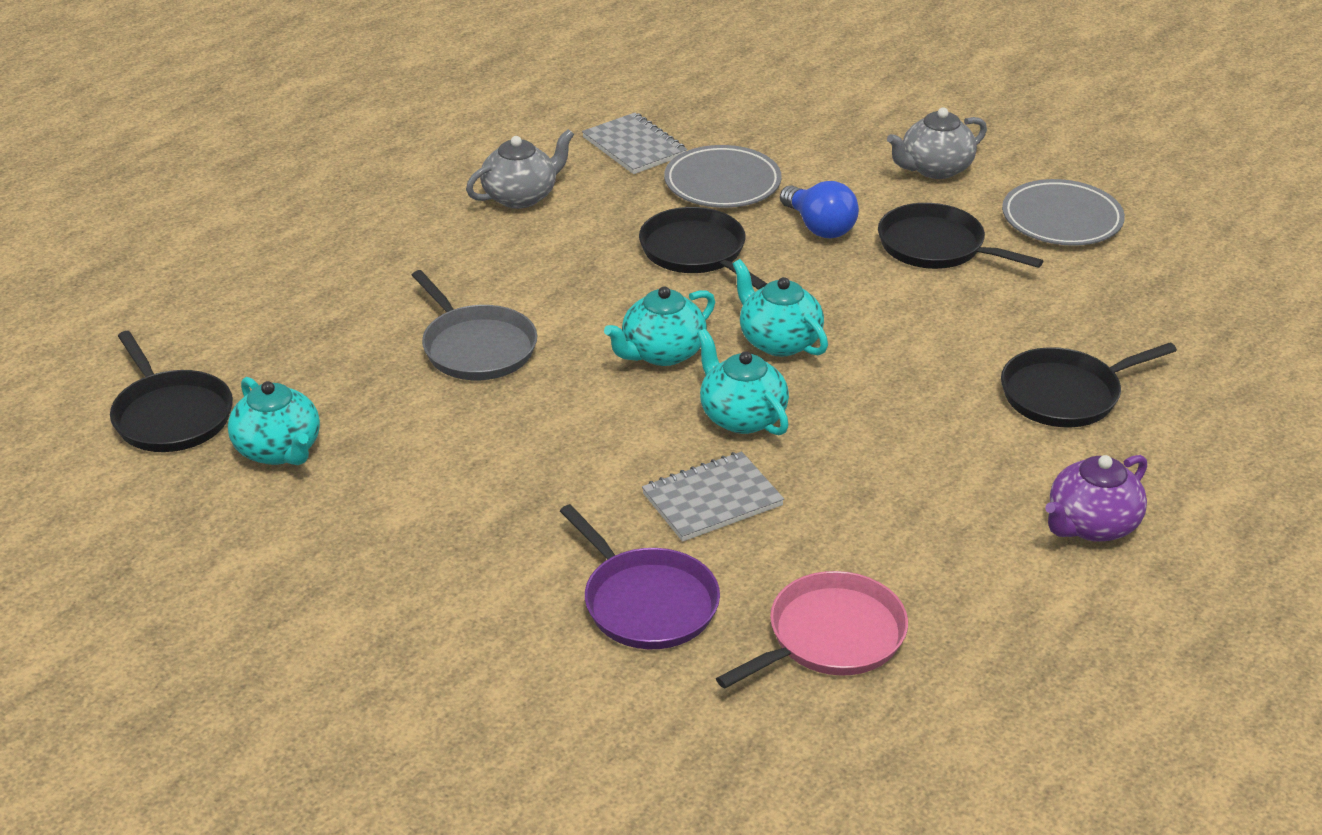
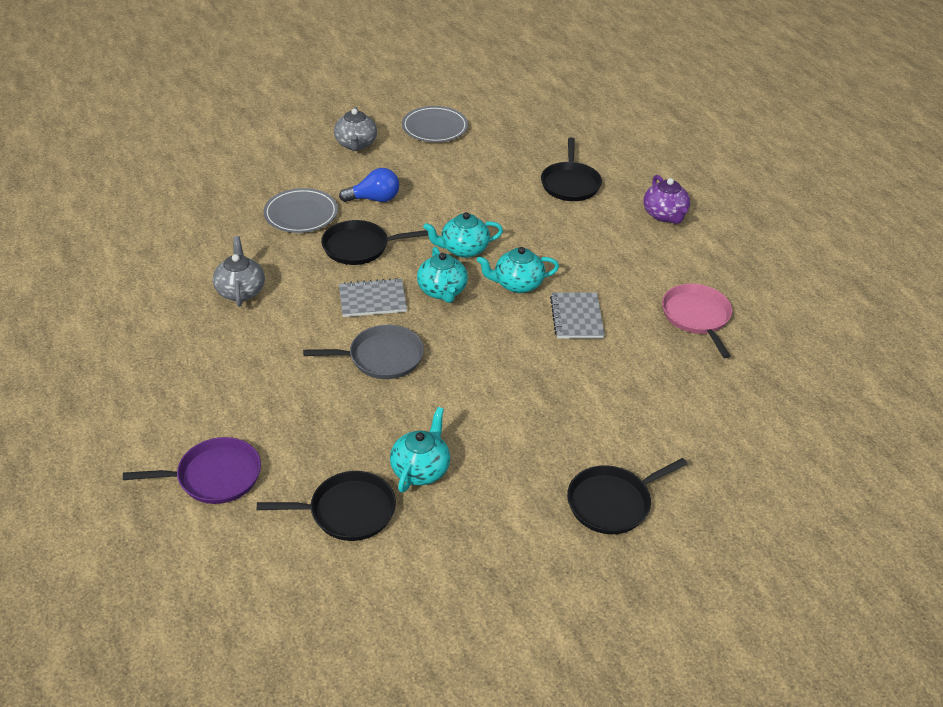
camera: 65 degrees left, 5 degrees up
(279, 450) = (421, 469): turquoise teapot -> turquoise teapot turned 60 degrees counterclockwise
(634, 147) = (231, 231): grey notebook -> grey notebook (372, 300)
(646, 602) = (641, 366): purple pan -> purple pan (214, 476)
(936, 246) = (424, 171): black pan -> black pan (612, 503)

